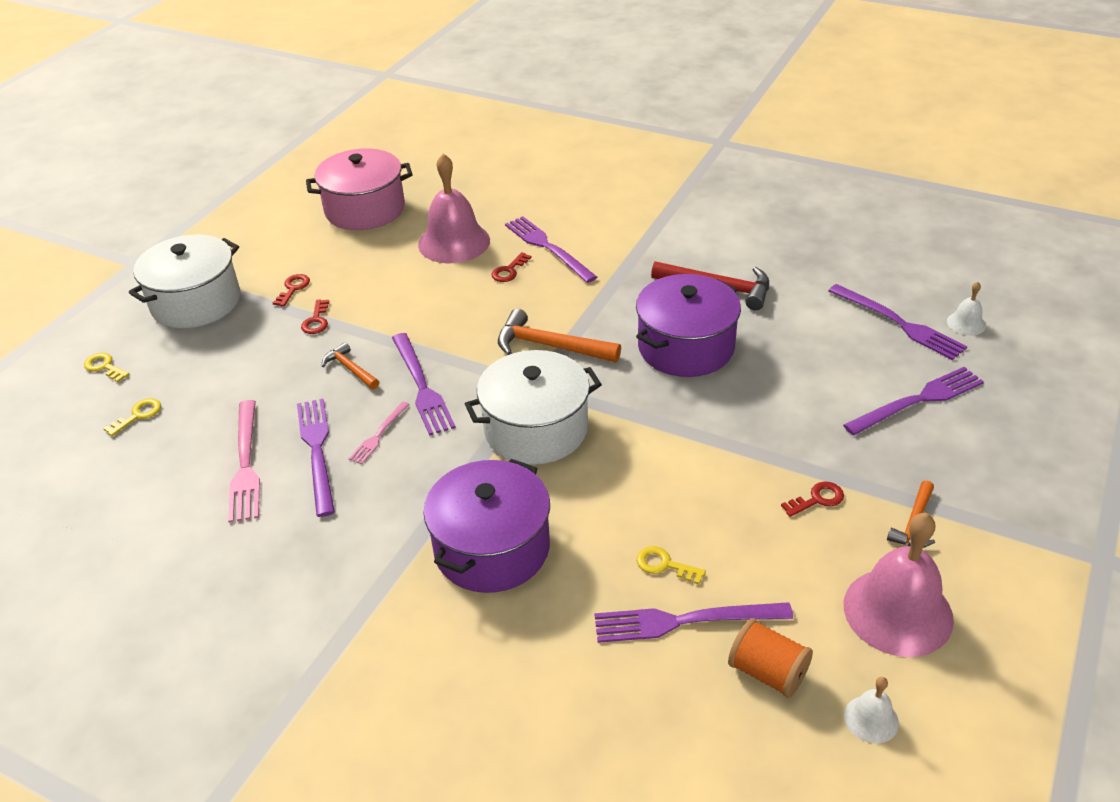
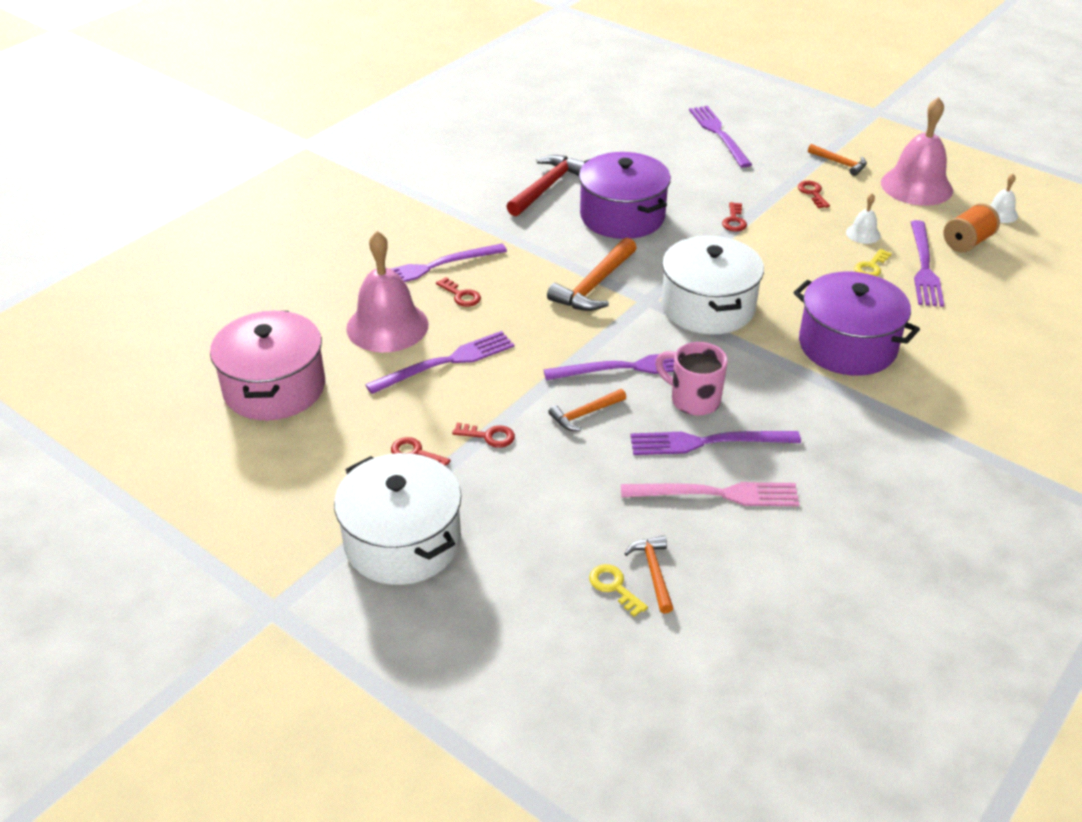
camera: 80 degrees left, 0 degrees up
(104, 367) = (507, 627): yellow key -> none
(152, 435) = (653, 572): none -> orange hammer
(379, 435) = (693, 400): pink fork -> pink mug
(717, 433) = (734, 220): none -> red key
(899, 323) = (628, 121): purple fork -> purple fork (446, 362)
(966, 323) = (638, 97): white bell -> white bell (863, 234)

